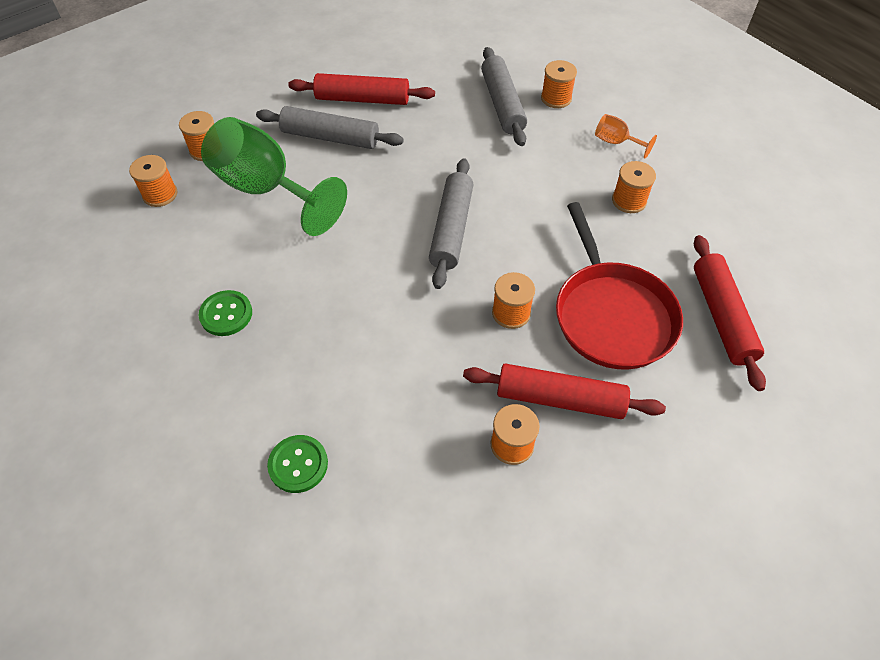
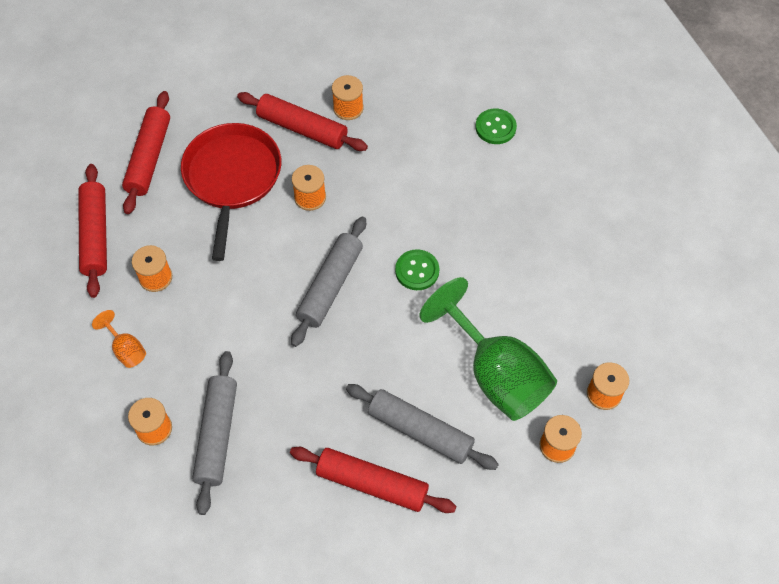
camera: 165 degrees left, 5 degrees up
(226, 314) = (541, 248): green button -> green button (417, 271)
(716, 224) = (95, 235): none -> red rolling pin

